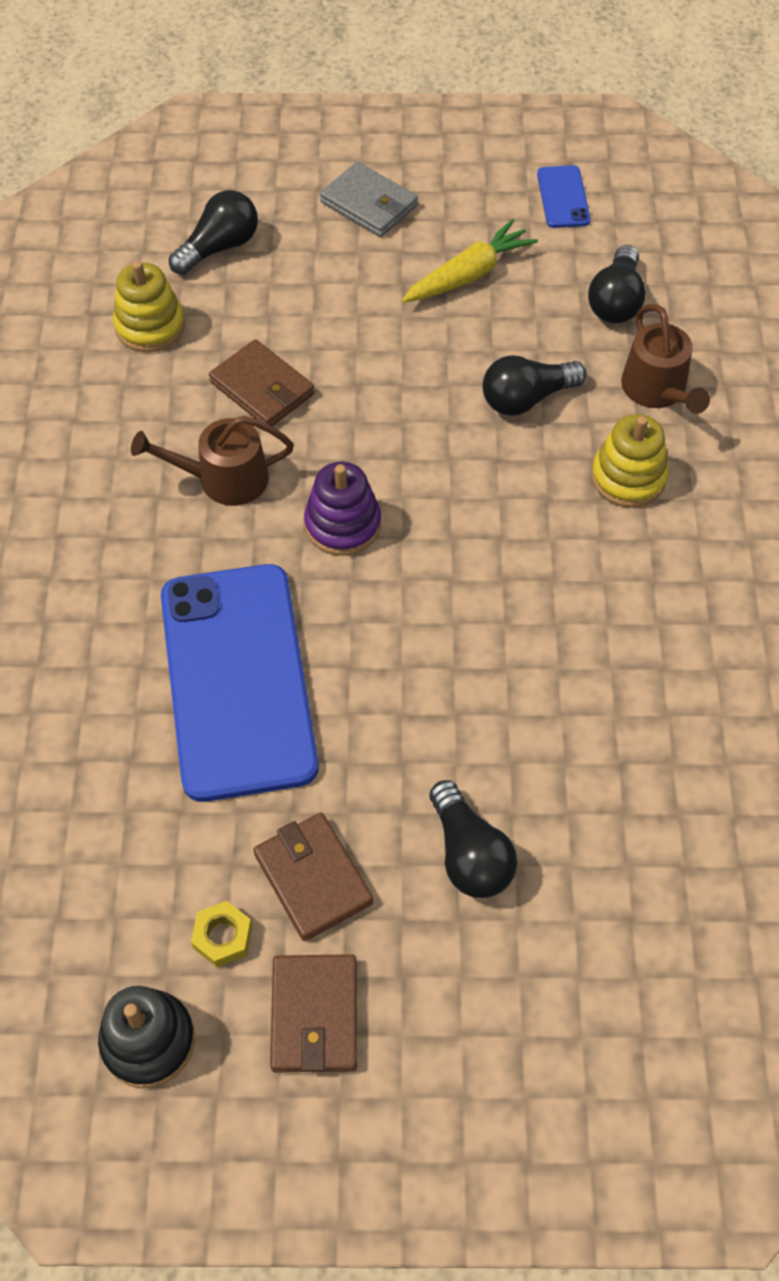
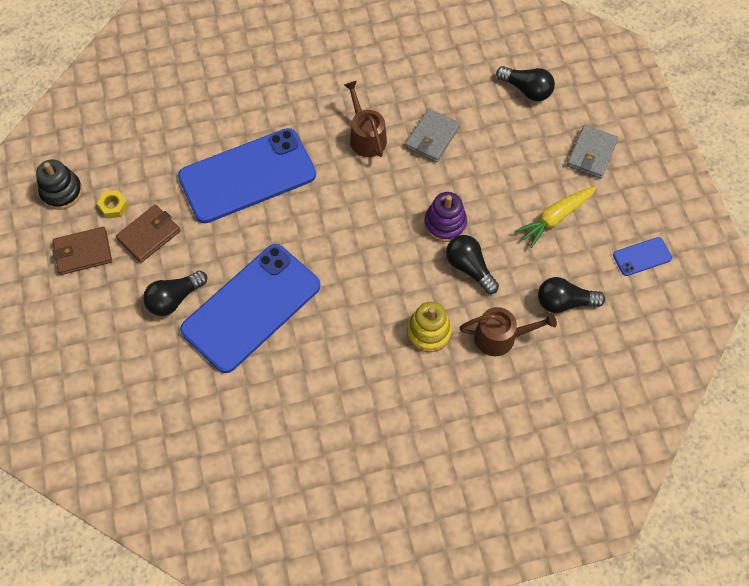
camera: 75 degrees right, 5 degrees up
(150, 326) = (457, 75): yellow stacking toy -> none
(262, 388) = (432, 137): brown wallet -> grey wallet
(343, 524) = (353, 198): purple stacking toy -> purple stacking toy (445, 224)
(469, 274) = (555, 218): yellow carrot -> yellow carrot turned 105 degrees clockwise
(521, 726) = (251, 308): none -> blue phone
(657, 390) = (500, 337): brown watering can -> brown watering can turned 150 degrees counterclockwise

